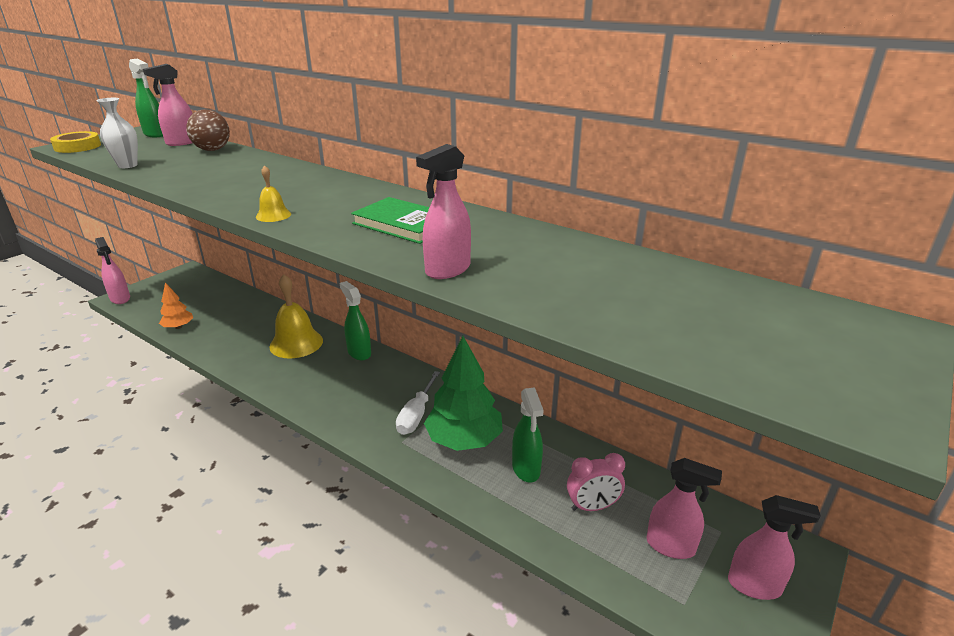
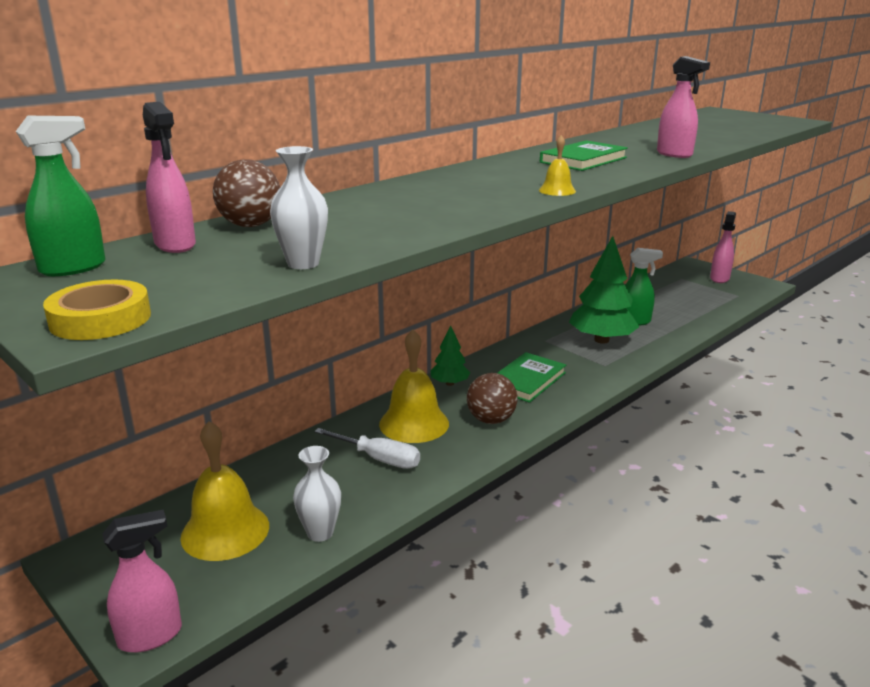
camera: 80 degrees left, 5 degrees down
(178, 327) = (320, 533): orange tree -> white vase
(192, 300) = (225, 531): none -> yellow bell
(297, 377) = (491, 420): none -> brown ball
(359, 353) = (450, 383): green spray bottle -> green tree
(365, 392) = (527, 380): none -> green book
(416, 415) = (567, 357): white screwdriver -> white screwdriver (379, 459)
(592, 507) = (669, 306): pink clock -> none
(671, 546) = (697, 291): pink spray bottle -> none

